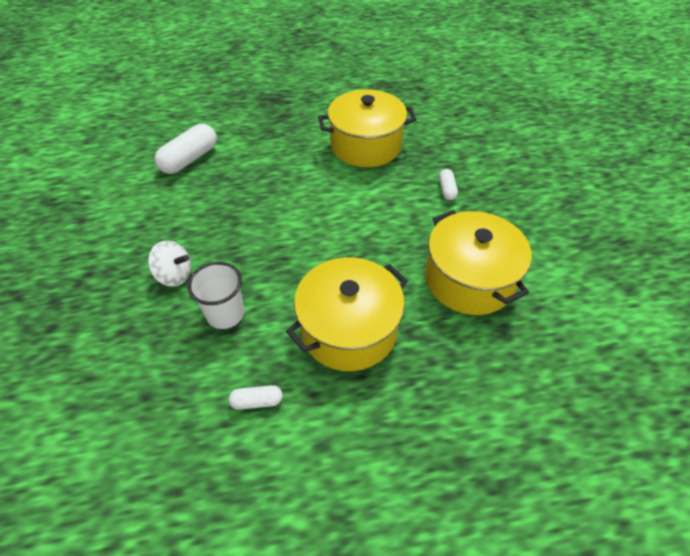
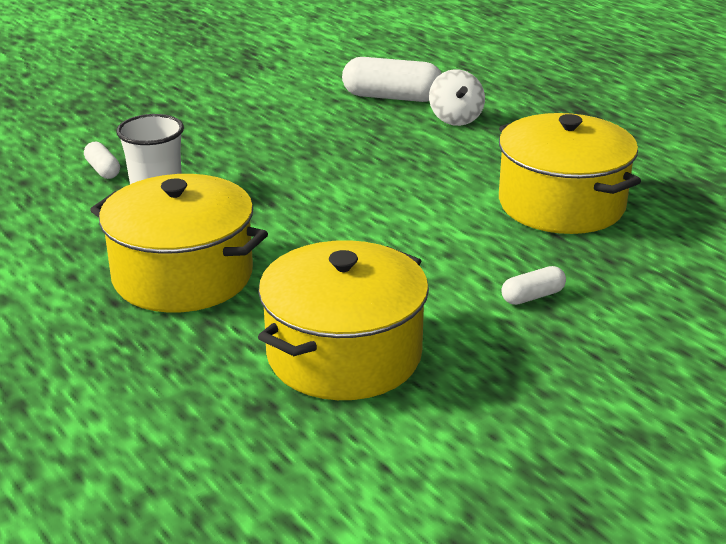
camera: 65 degrees right, 20 degrees down
(175, 275) = (193, 147): white spinning top -> white spinning top (455, 119)
(257, 401) = (46, 243): white capsule -> white capsule (103, 170)

